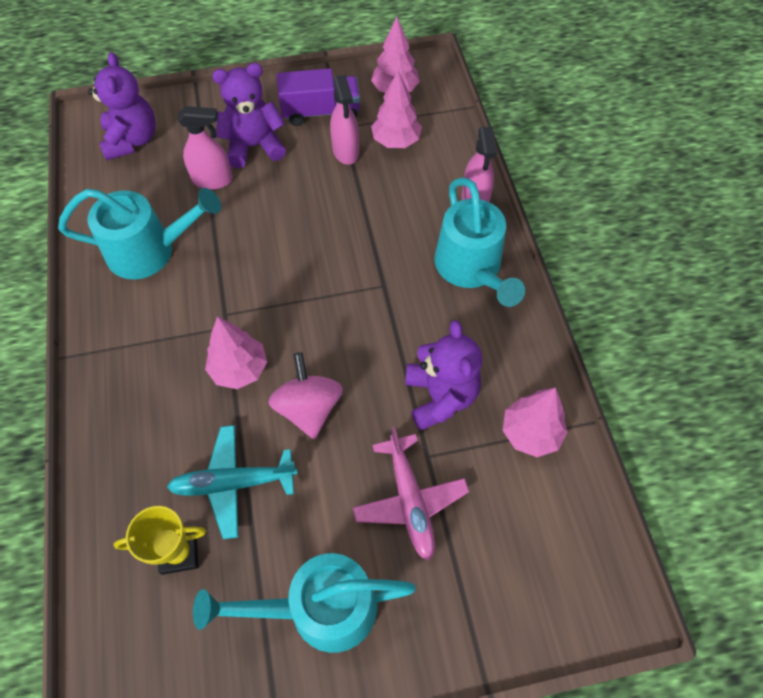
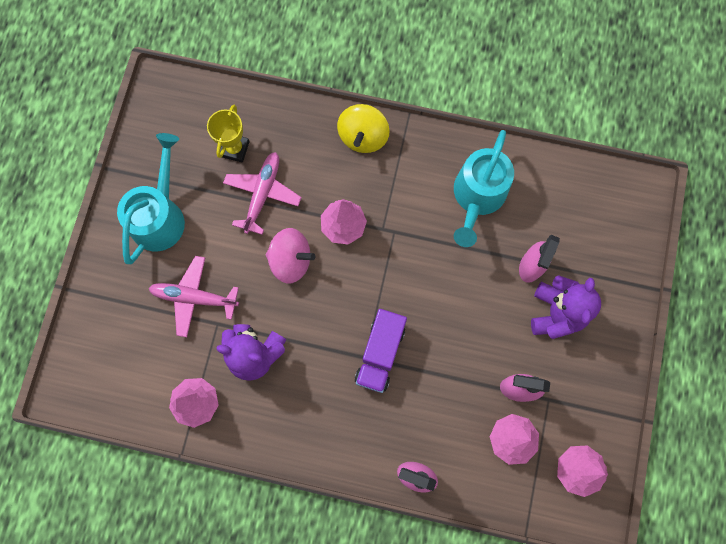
camera: 115 degrees right, 15 degrees up
(109, 396) = (363, 137): none -> yellow spinning top
(132, 140) = (604, 216): purple teddy bear -> none
(234, 483) = (262, 194): turquoise plane -> pink plane
(320, 112) = (575, 387): purple truck -> purple truck (380, 353)
(471, 269) = (348, 434): turquoise watering can -> none

